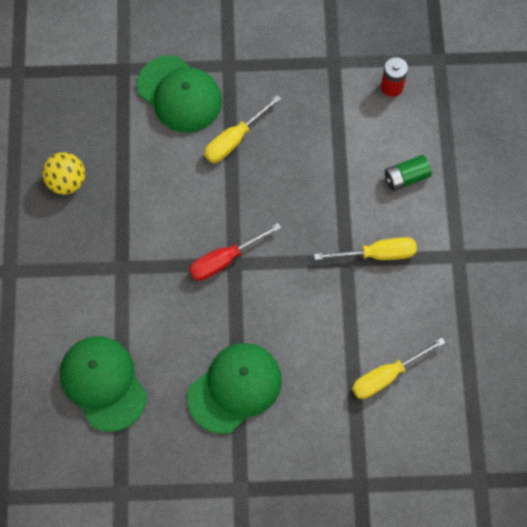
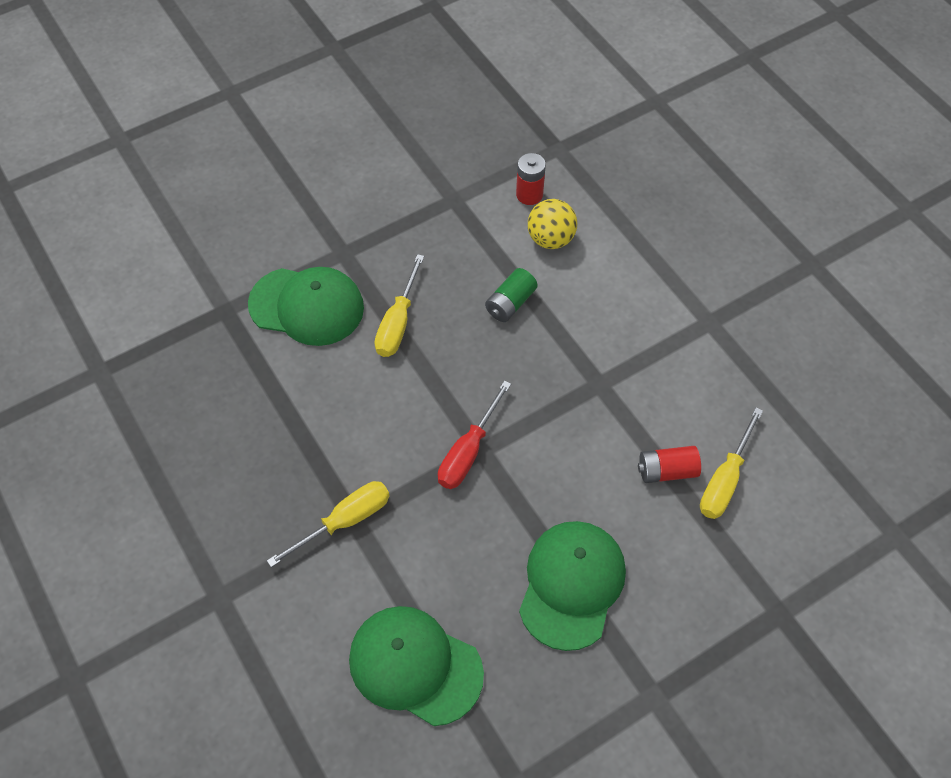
camera: 30 degrees left, 10 degrees down
(67, 182) = (231, 460): yellow ball -> yellow ball (550, 239)
(350, 347) = (666, 471): none -> red battery
(377, 254) = (627, 361): yellow screwdriver -> yellow screwdriver (344, 521)
(406, 177) = (604, 273): green battery -> green battery (510, 303)

